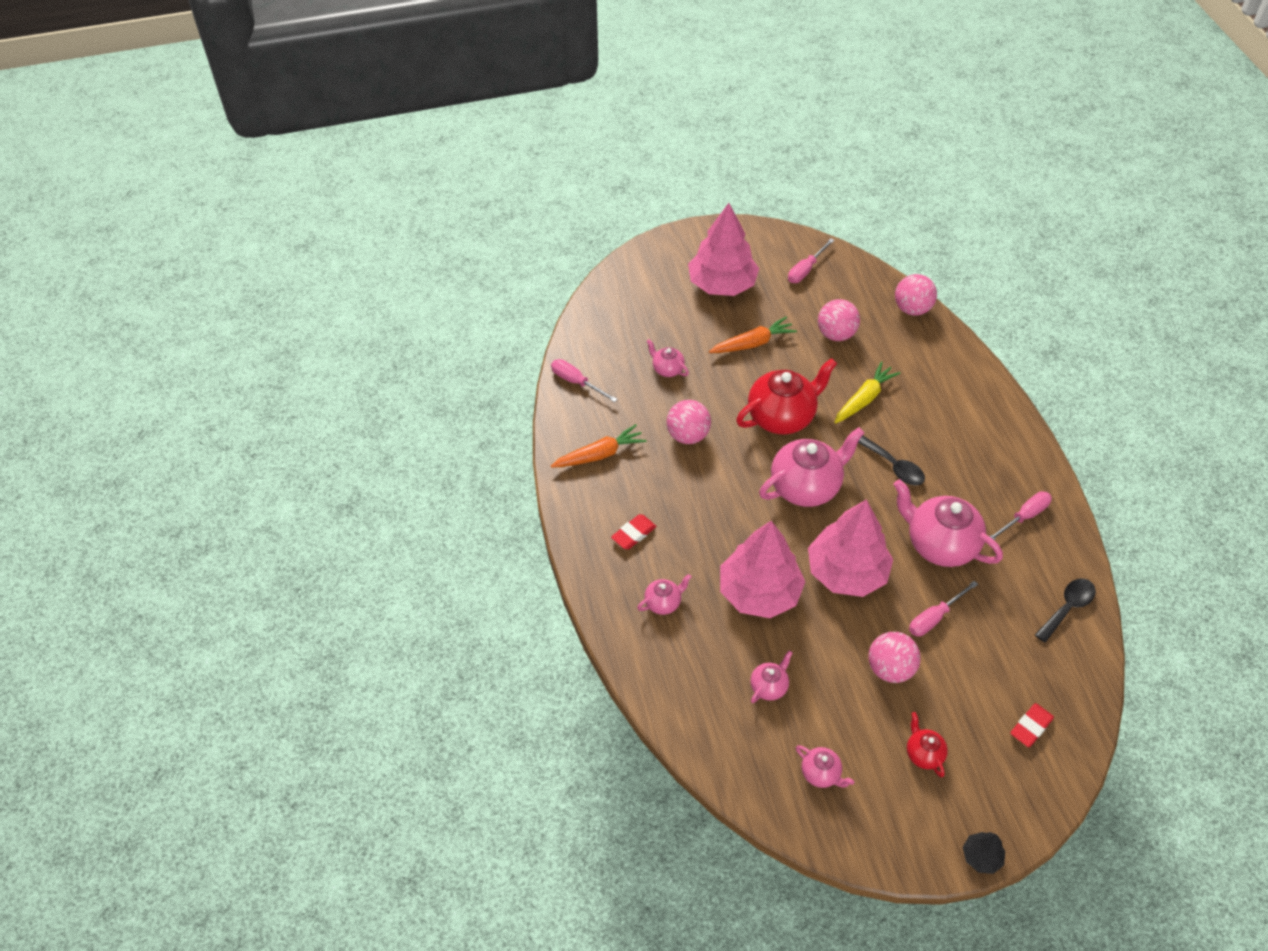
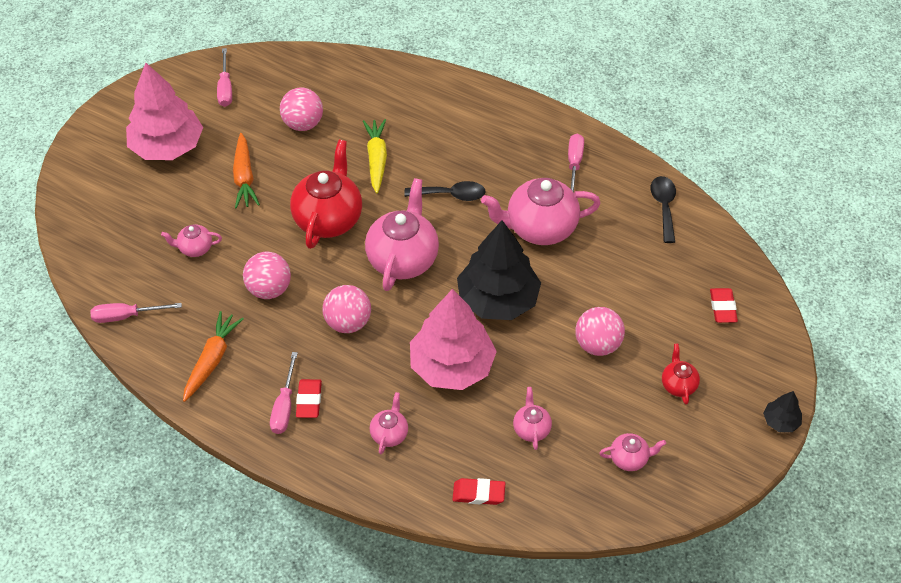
camera: 45 degrees left, 0 degrees up
(681, 698) = (478, 493): none -> red eraser
(752, 343) = (244, 177): orange carrot -> orange carrot turned 150 degrees clockwise
(846, 572) = (498, 299): pink tree -> black tree
(912, 309) = (341, 64): pink ball -> pink ball (348, 322)
(923, 753) = (678, 385): red teapot -> red teapot turned 60 degrees clockwise
(934, 617) = (589, 283): pink screwdriver -> pink screwdriver (284, 406)

